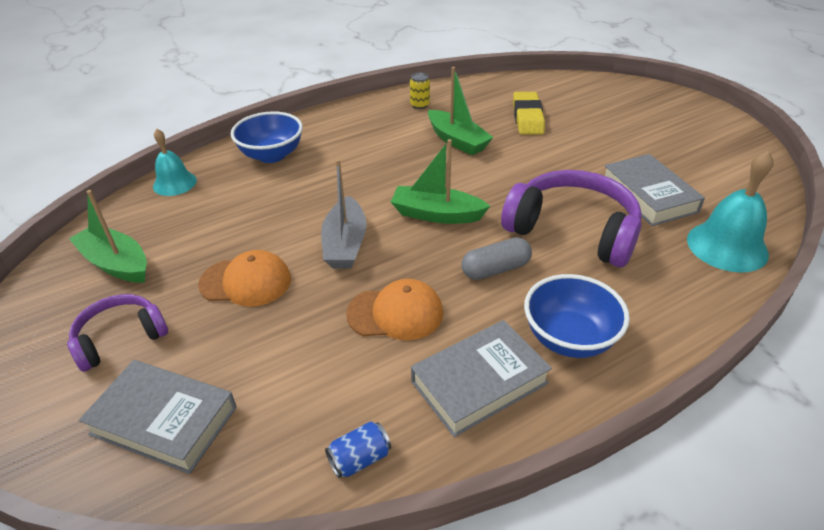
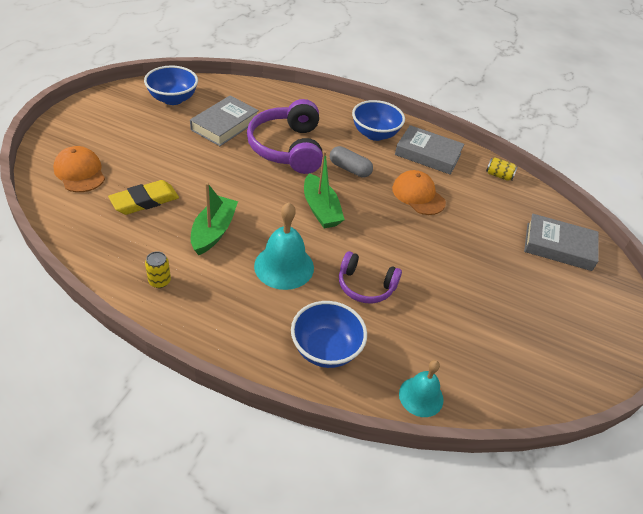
camera: 130 degrees left, 5 degrees up
(116, 263) = (520, 355): green boat -> none
(120, 338) = (552, 301): purple headphones -> purple headphones (365, 286)
(164, 420) = (558, 246): grey book -> grey book turned 60 degrees counterclockwise
(246, 282) = (462, 271): orange cap -> orange cap (80, 172)
(345, 244) = (388, 241): grey boat -> none
(359, 459) = (499, 175): blue can -> yellow can
(725, 172) = (173, 99): none -> blue bowl
(727, 246) = (257, 95): turquoise bell -> turquoise bell (284, 266)

